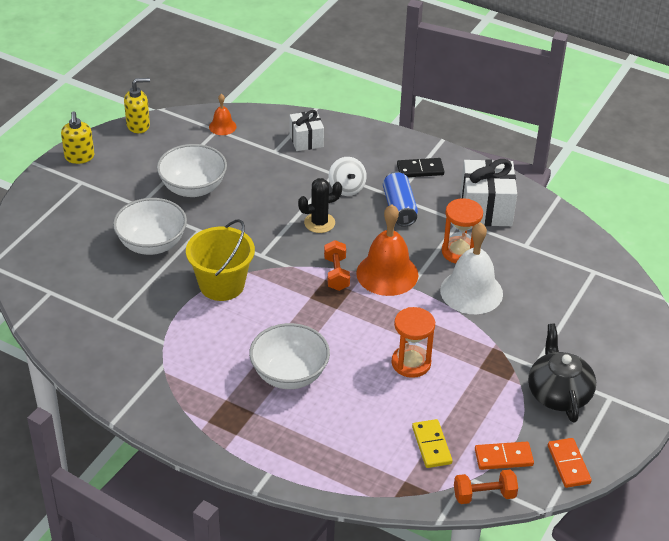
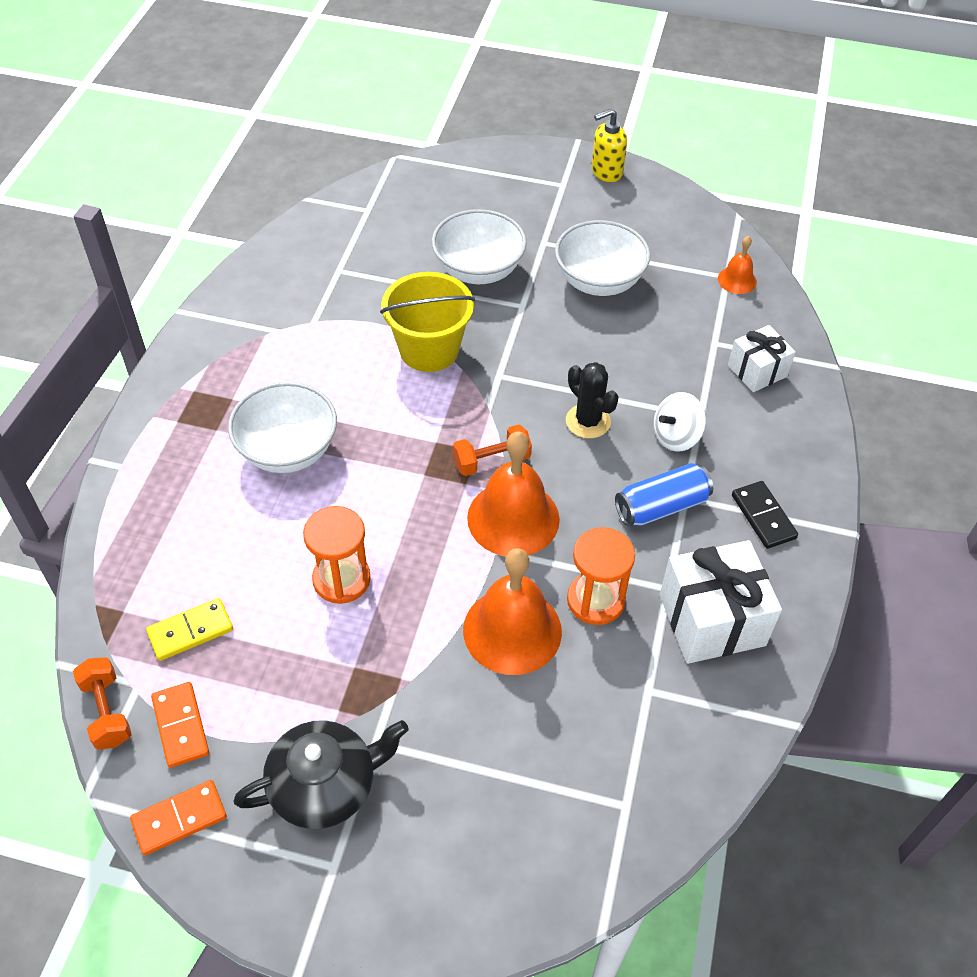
camera: 75 degrees right, 10 degrees up
(138, 125) = (693, 204): yellow soap dispenser -> none
(471, 292) = (512, 630): white bell -> orange bell

